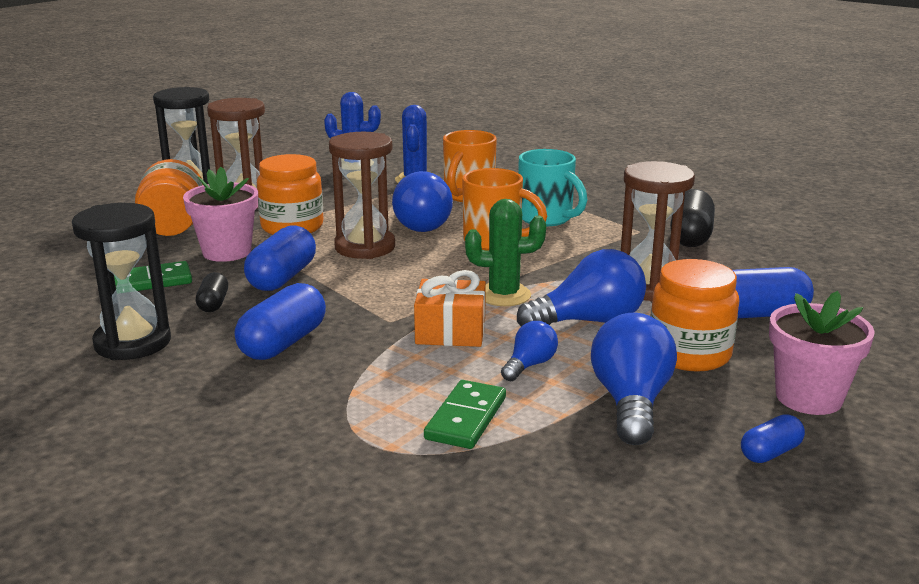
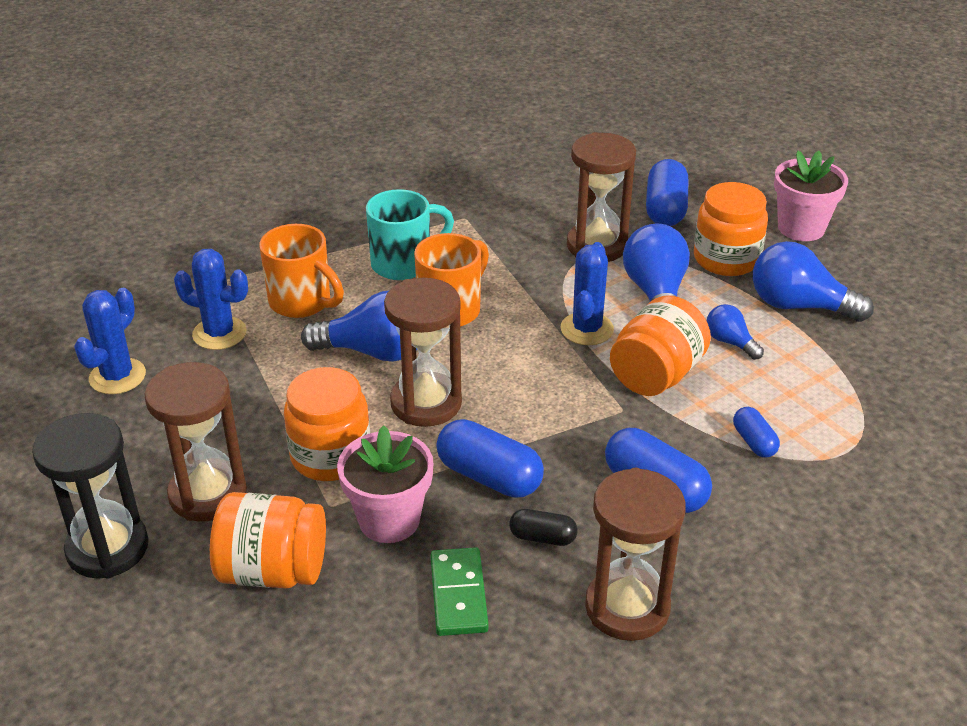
camera: 75 degrees left, 15 degrees up
(133, 343) = (627, 607): black hourglass -> brown hourglass
(450, 331) = (656, 375): orange gift -> orange jar
(466, 418) = (814, 392): green domino -> none
(504, 295) = (587, 329): green cactus -> blue cactus
(690, 236) = (491, 194): black capsule -> none
(770, 453) = (872, 265): blue capsule -> blue capsule (754, 442)

